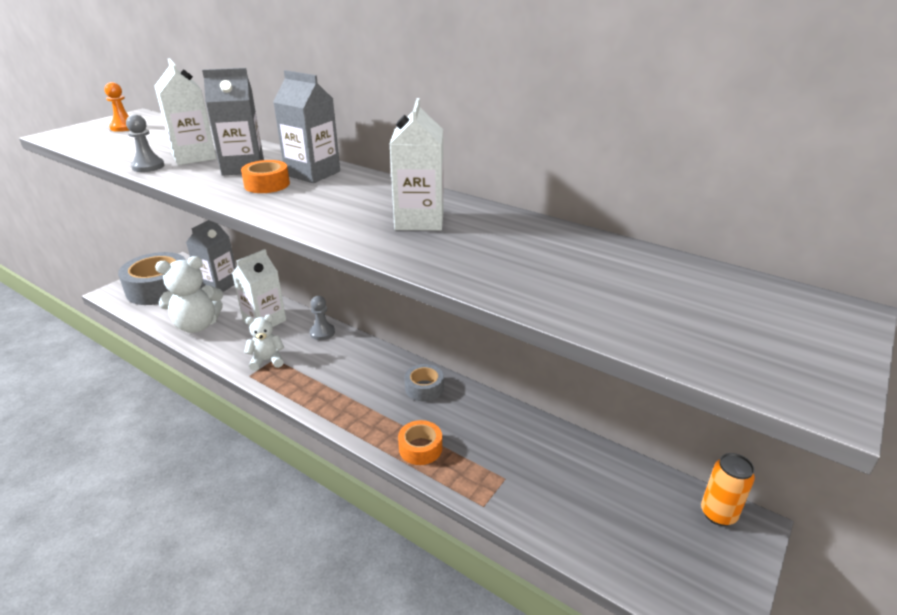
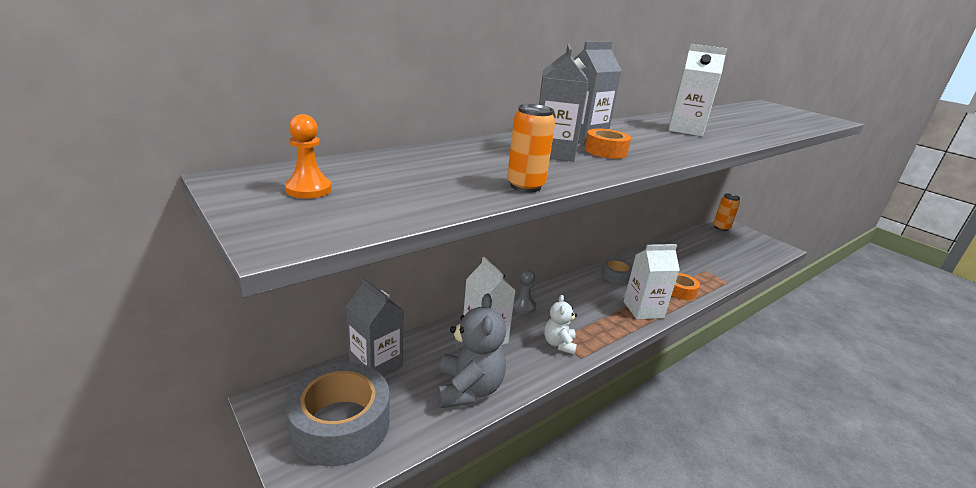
camera: 75 degrees left, 5 degrees down
(148, 166) = (525, 186): grey pawn -> orange can
(194, 157) = (501, 166): white carton -> white carton (643, 309)
(197, 325) = (468, 389): white teddy bear -> grey teddy bear

